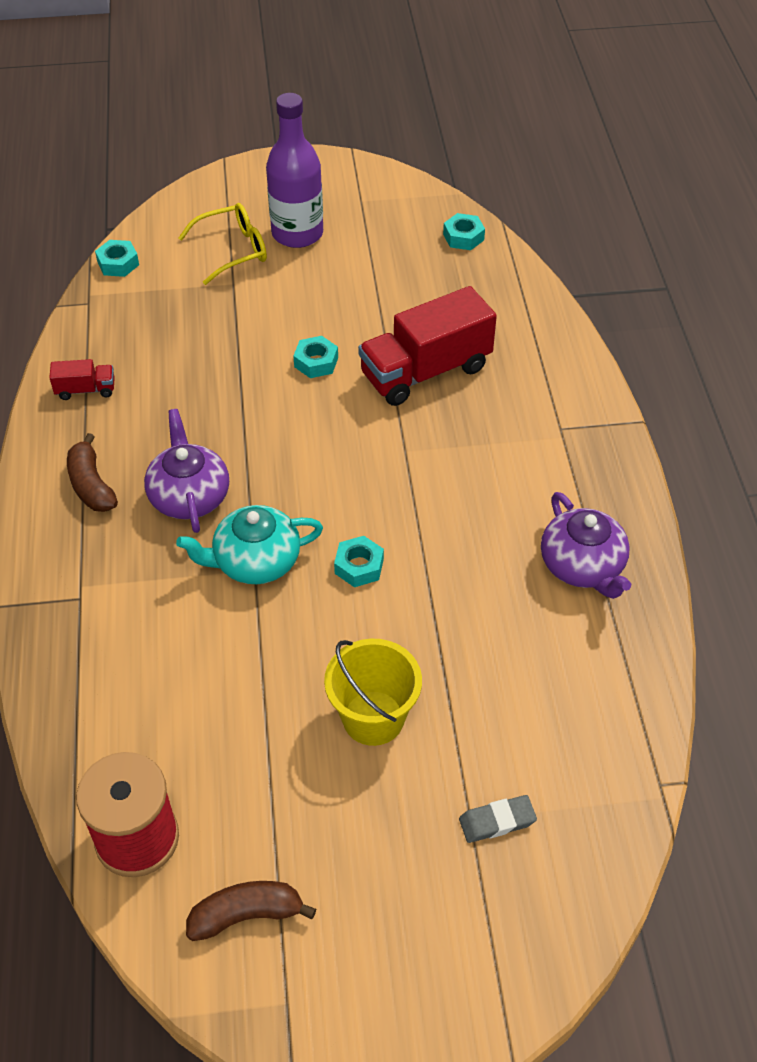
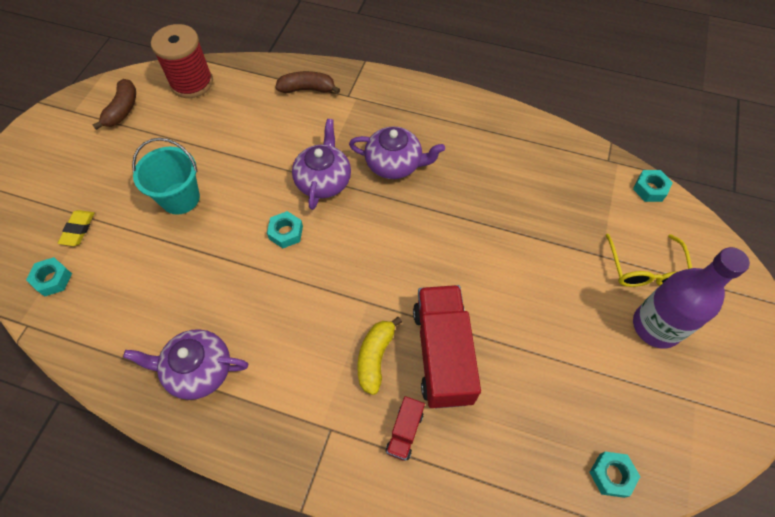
camera: 115 degrees right, 10 degrees up
(86, 390) = (517, 137): red truck -> red truck (404, 432)
(91, 485) = (430, 120): brown banana -> brown banana (307, 89)
(255, 561) = (323, 180): turquoise teapot -> purple teapot
(316, 362) = (486, 279): turquoise nut -> turquoise nut (52, 279)
(373, 718) = (180, 198): yellow bucket -> turquoise bucket
(464, 421) = (375, 357): none -> yellow banana
(497, 821) = (78, 229): grey eraser -> yellow eraser

